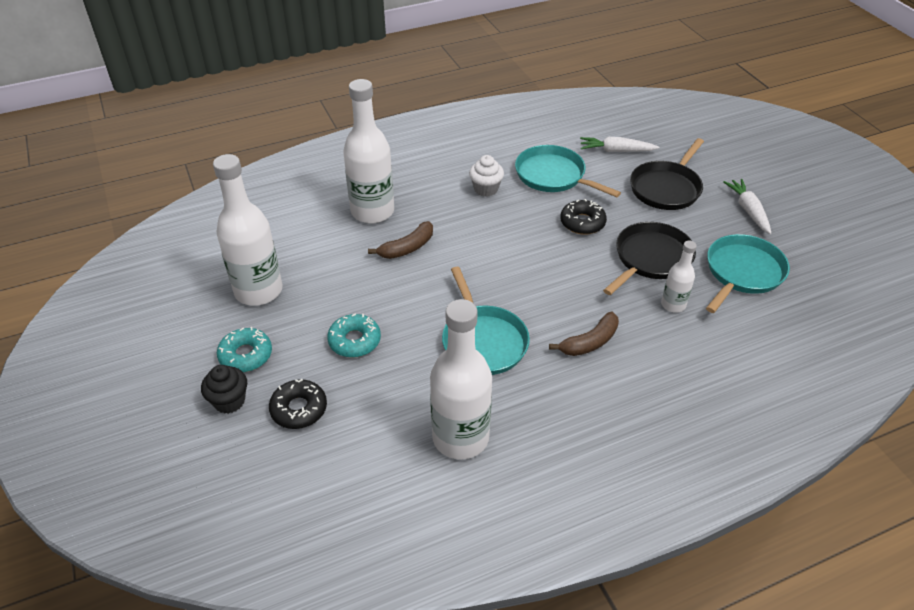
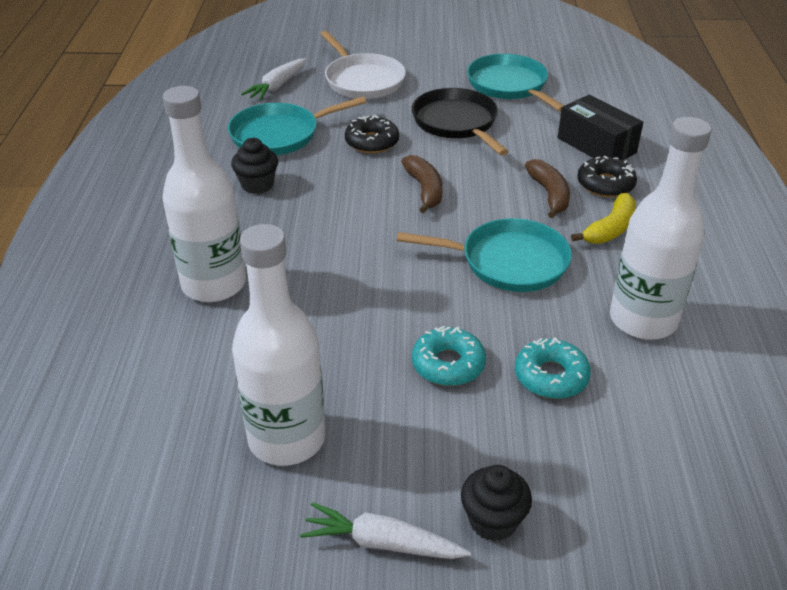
camera: 65 degrees left, 5 degrees down
(246, 355) = (412, 482): turquoise donut -> turquoise donut (551, 376)
(299, 409) = (541, 447): black donut -> black donut (605, 184)
(407, 248) = (311, 274): brown banana -> brown banana (425, 190)
(486, 189) = (257, 185): white cupcake -> black cupcake
(568, 392) = (610, 229): none -> yellow banana
(666, 188) = (363, 80): black pan -> white pan
(673, 305) = (527, 133): white bottle -> none
(691, 354) = (596, 145): none -> black box
(748, 210) = (431, 54): white carrot -> white carrot (382, 543)

